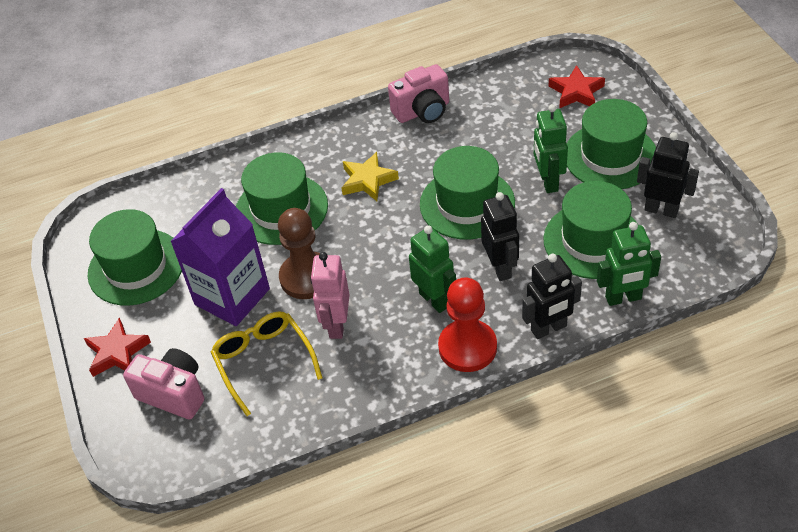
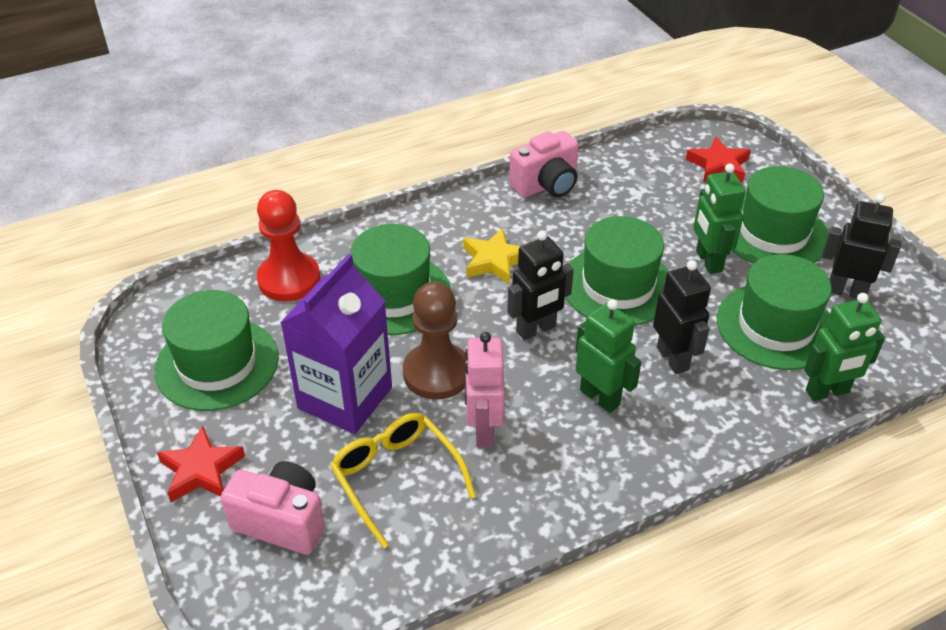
camera: 10 degrees left, 5 degrees down
(467, 347) = (652, 454): red pawn -> red pawn (289, 279)
(549, 328) = (747, 429): black robot -> black robot (536, 329)

